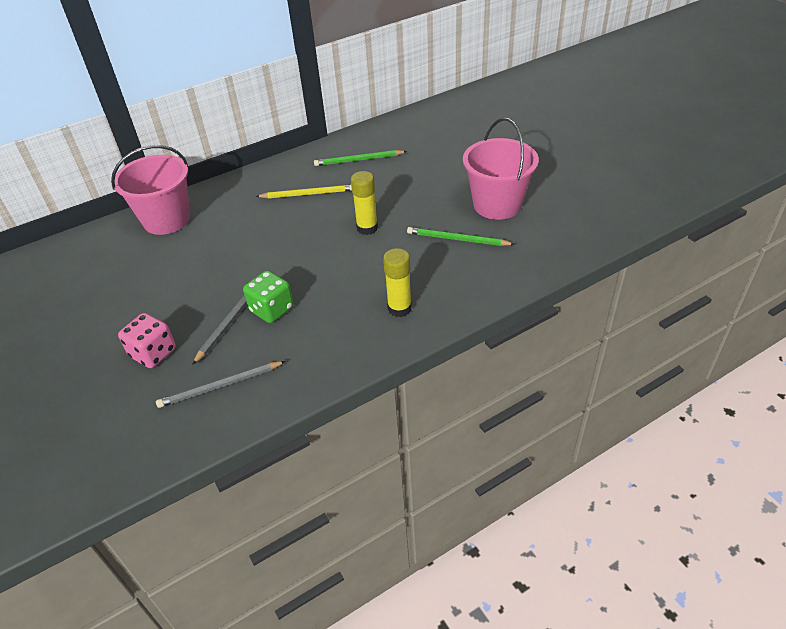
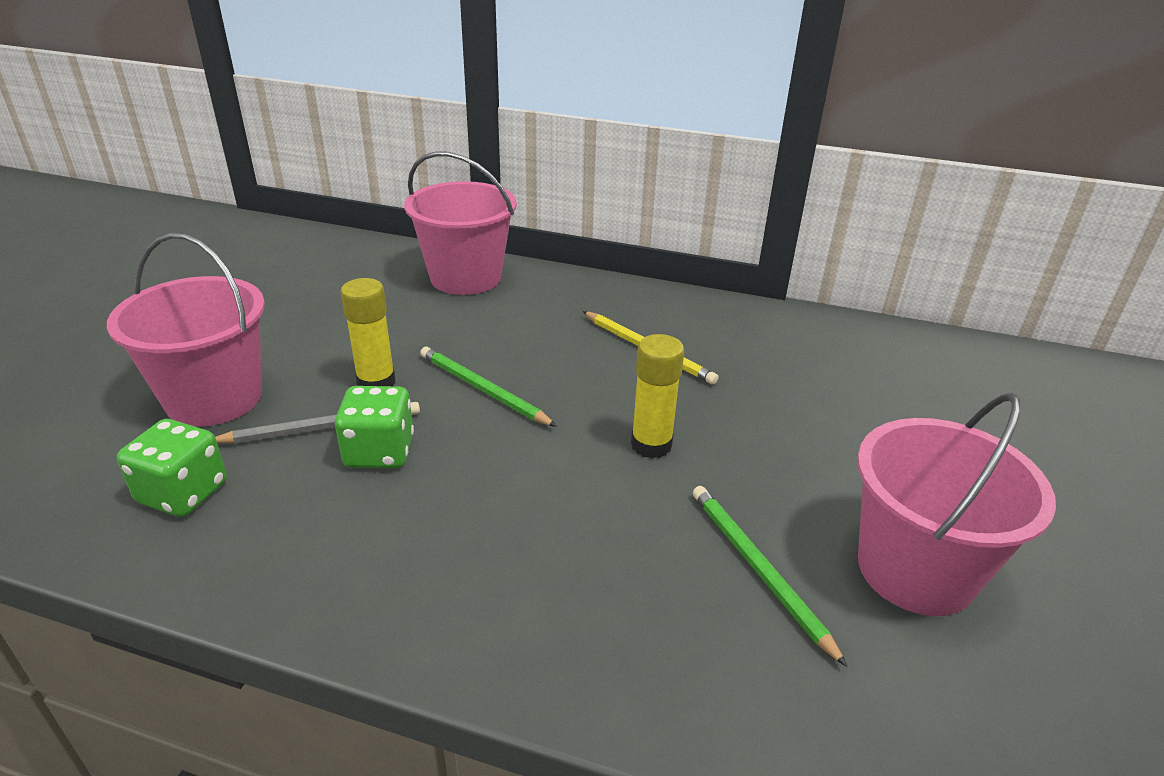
camera: 45 degrees right, 10 degrees down
(153, 353) = (214, 398): pink dice -> pink bucket
(220, 386) = (183, 493): grey pencil -> green dice
(358, 160) = (779, 352): green pencil -> green pencil (482, 389)
(399, 308) = (507, 596): yellow glue stick -> yellow glue stick (376, 382)

